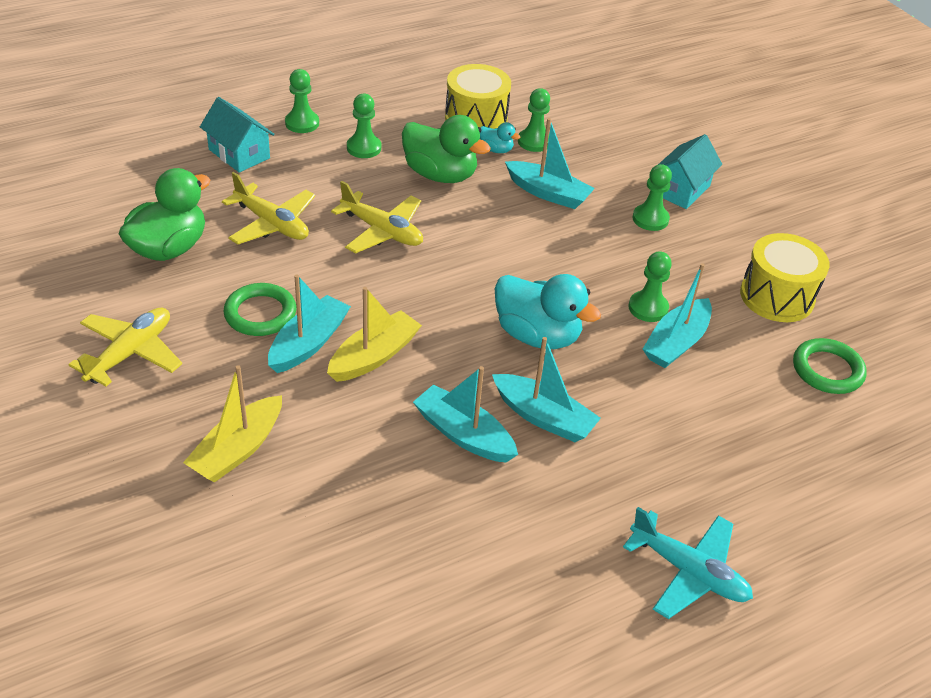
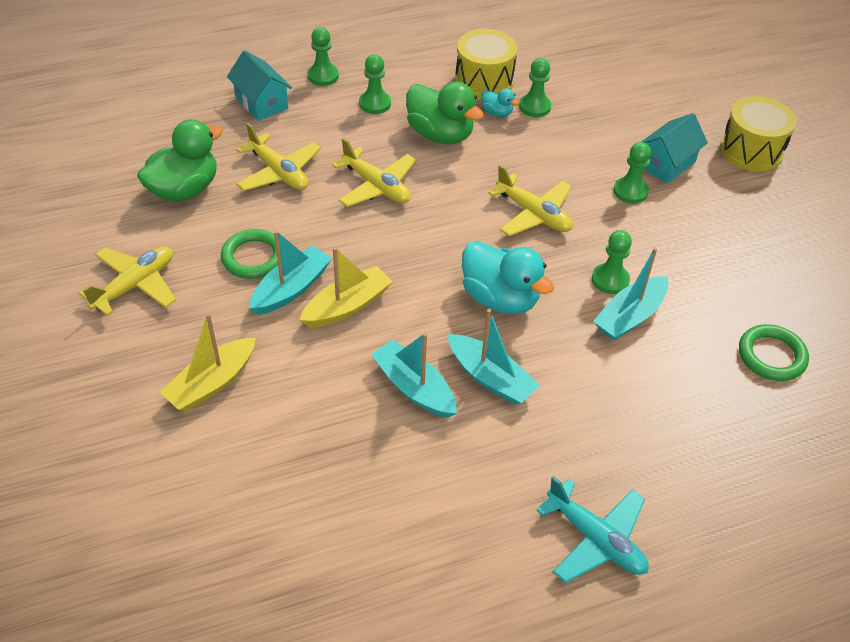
camera: 10 degrees right, 5 degrees up
(548, 193) = (538, 159): turquoise boat -> none
(555, 248) = (533, 214): none -> yellow plane
(776, 296) = (737, 278): yellow drum -> yellow drum (751, 151)

